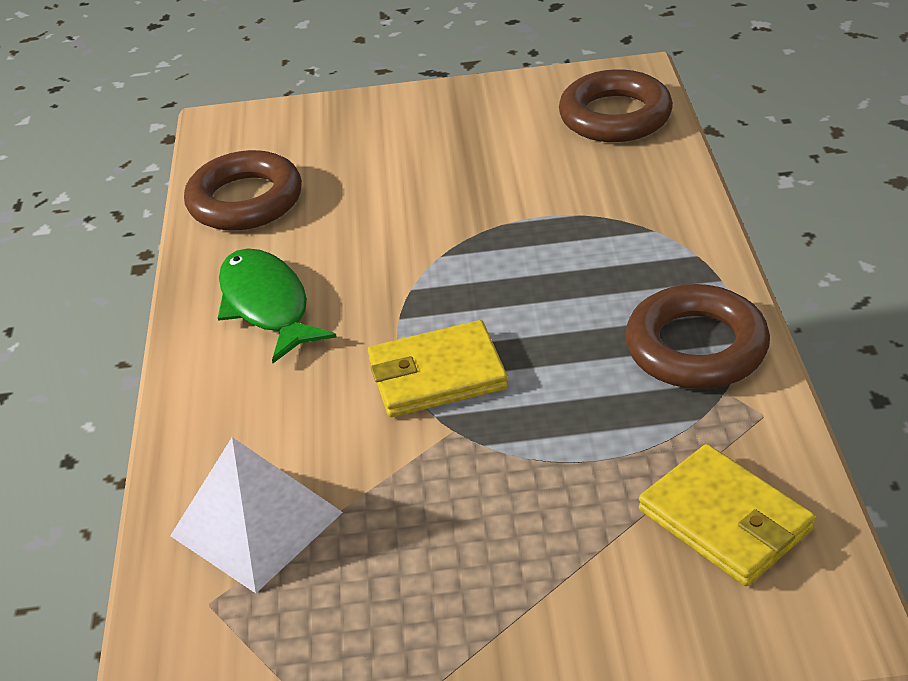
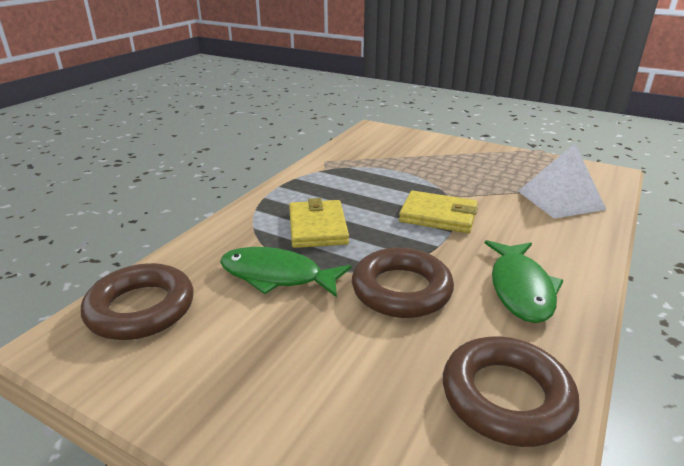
camera: 150 degrees left, 10 degrees down
(540, 195) = (277, 276): none -> green fish
(696, 347) = (314, 183): brown ring -> brown ring (401, 290)
(725, 520) = (375, 148): yellow wallet -> yellow wallet (317, 227)

